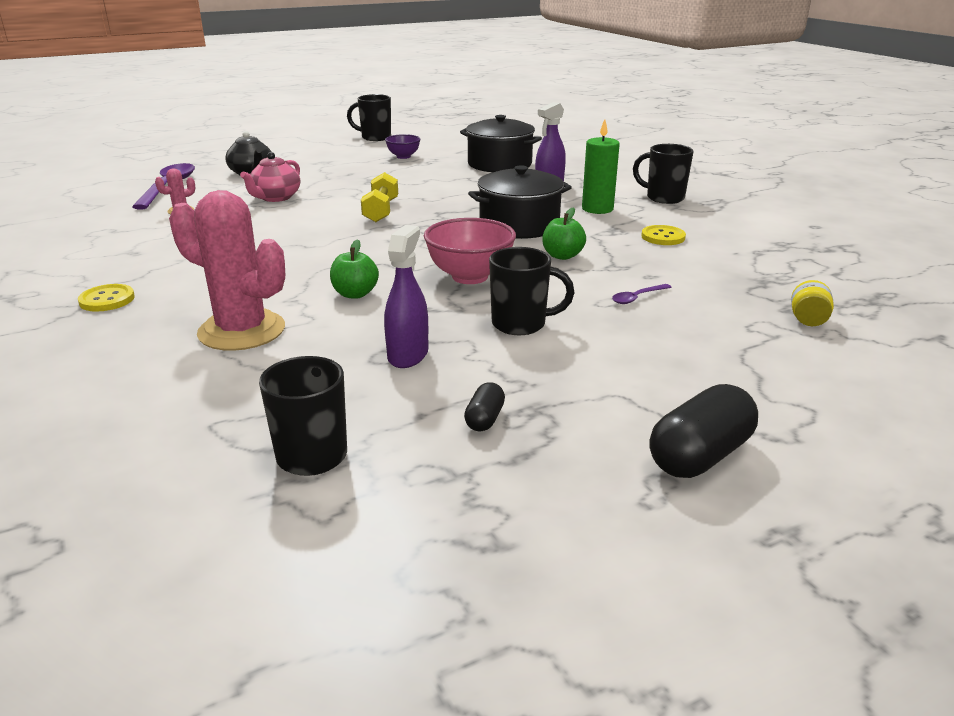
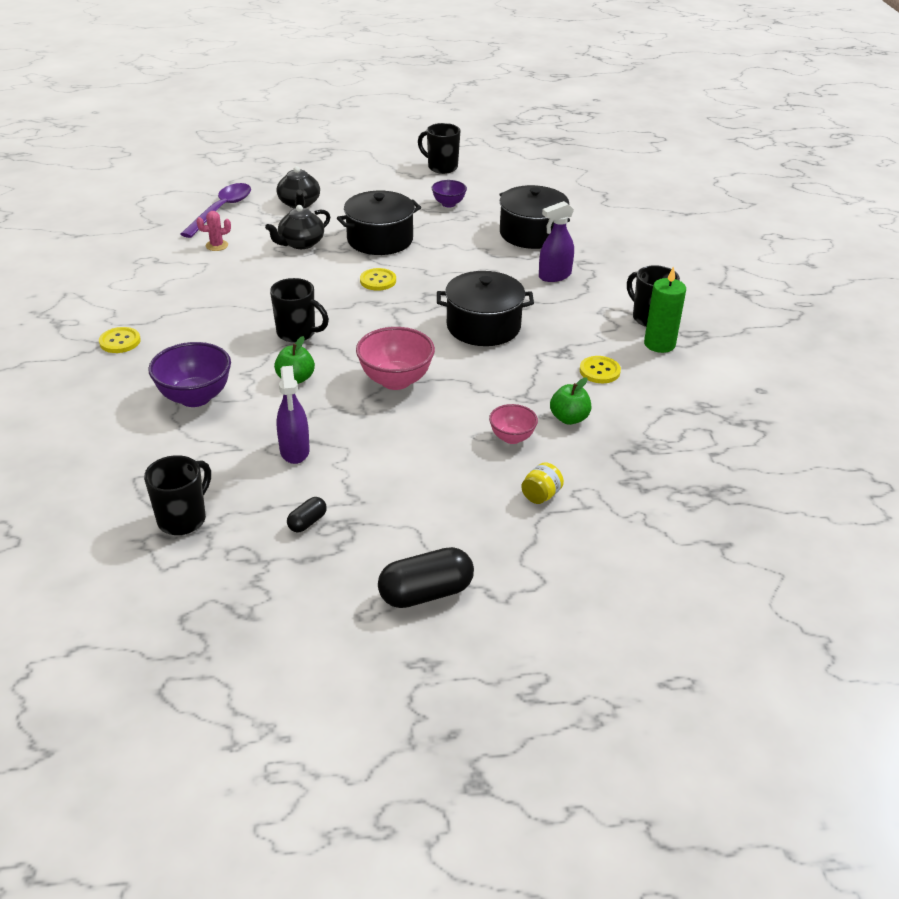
camera: 20 degrees right, 10 degrees up
(242, 331) = (195, 397): pink cactus -> purple bowl
(275, 197) = (300, 243): pink teapot -> black teapot
(357, 185) = (380, 240): none -> black pot
(381, 211) = (378, 281): yellow dumbbell -> yellow button
(408, 355) = (294, 451): purple spray bottle -> purple spray bottle turned 135 degrees clockwise
(521, 324) = (397, 442): black mug -> black mug (297, 333)
(562, 256) = (490, 374): green apple -> green apple (569, 418)
(597, 209) = (572, 320): green candle -> green candle (659, 344)
(637, 298) = (512, 438): purple spoon -> pink bowl
(808, 320) = (631, 498): yellow jar -> yellow jar (541, 495)

